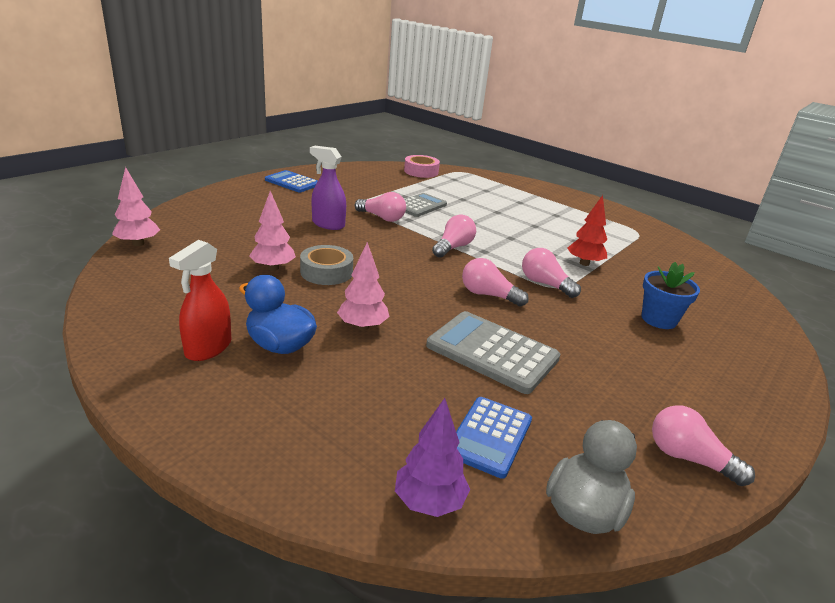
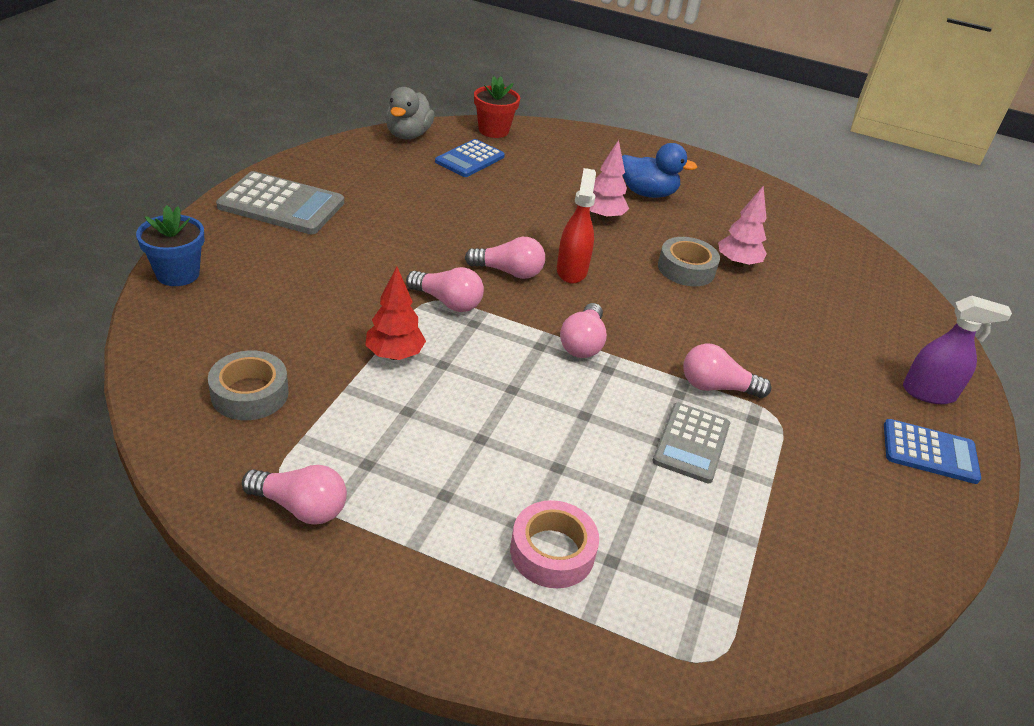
camera: 160 degrees right, 10 degrees up
(138, 243) = (885, 267): pink tree -> none
(208, 348) = (690, 184): red spray bottle -> red spray bottle (571, 271)
(328, 224) = (764, 350): purple spray bottle -> purple spray bottle (929, 393)
(421, 171) = (791, 611): pink tape -> pink tape (552, 552)
(429, 502) = (493, 130): purple tree -> red flower pot
(490, 436) = (470, 159): blue calculator -> blue calculator turned 150 degrees counterclockwise
(492, 352) = (485, 212): grey calculator -> grey calculator (281, 205)
(658, 319) = (312, 275): blue flower pot -> blue flower pot (178, 274)
(669, 262) = (250, 394): none -> grey tape
(688, 458) = (333, 163): pink light bulb -> pink light bulb (301, 507)

